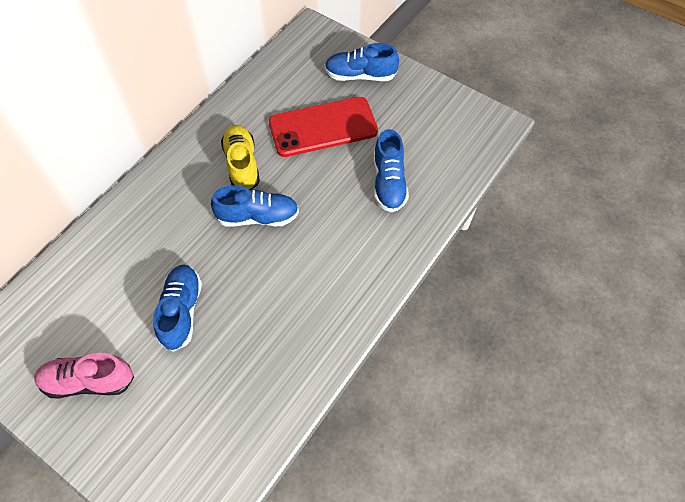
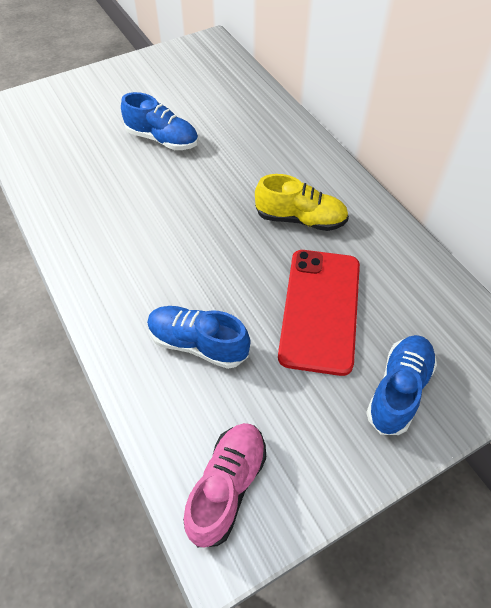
camera: 115 degrees right, 5 degrees down
(88, 381) = (143, 84): pink shoe -> pink shoe (227, 486)
(258, 217) = (225, 212): blue shoe -> none

